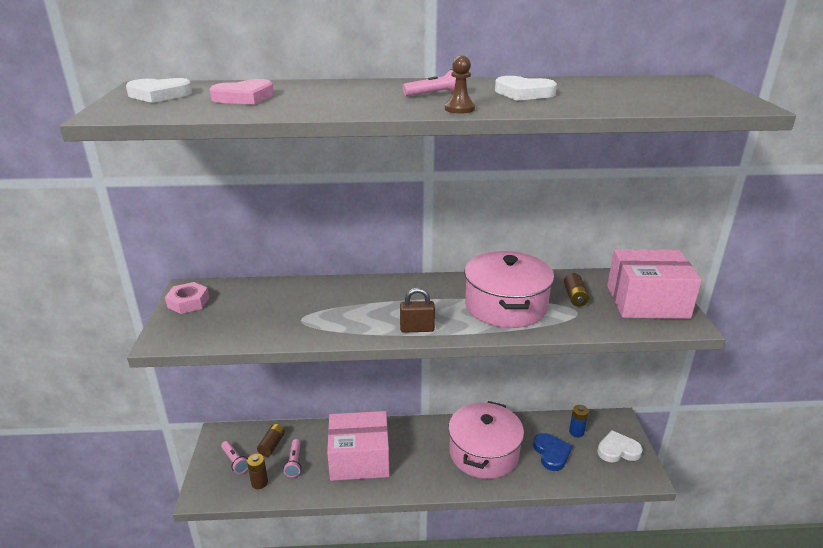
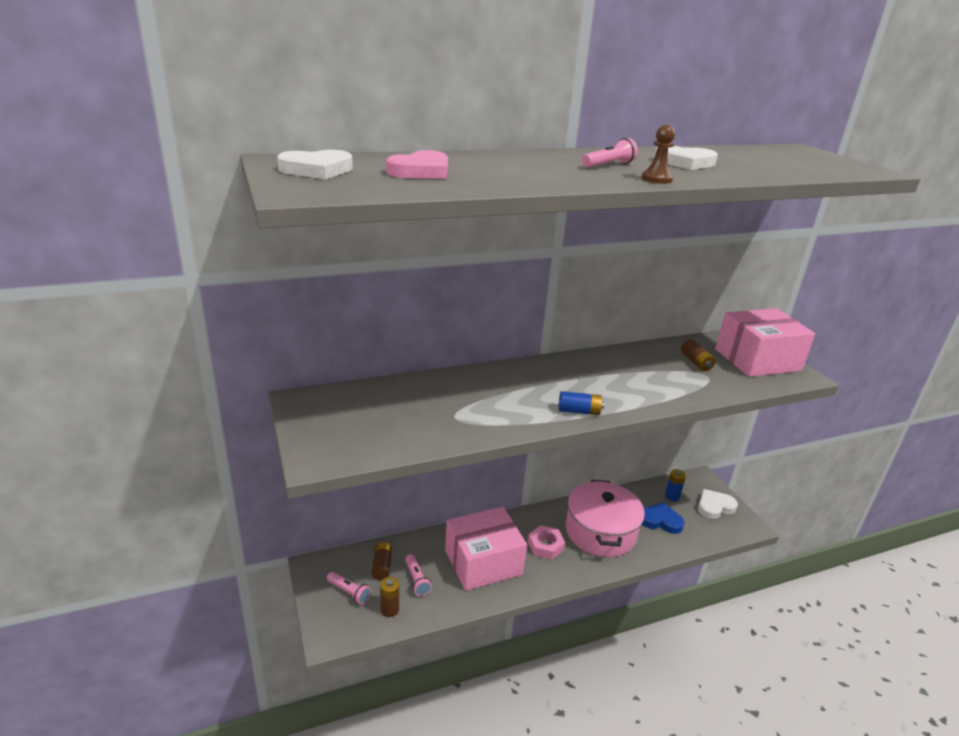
camera: 20 degrees left, 0 degrees up
(188, 302) = (312, 415): pink nut -> pink nut (545, 546)
(417, 329) = (579, 411): brown padlock -> blue battery
(505, 306) = (643, 378): pink pot -> none
(551, 453) = (661, 520): blue heart -> blue heart turned 45 degrees counterclockwise

